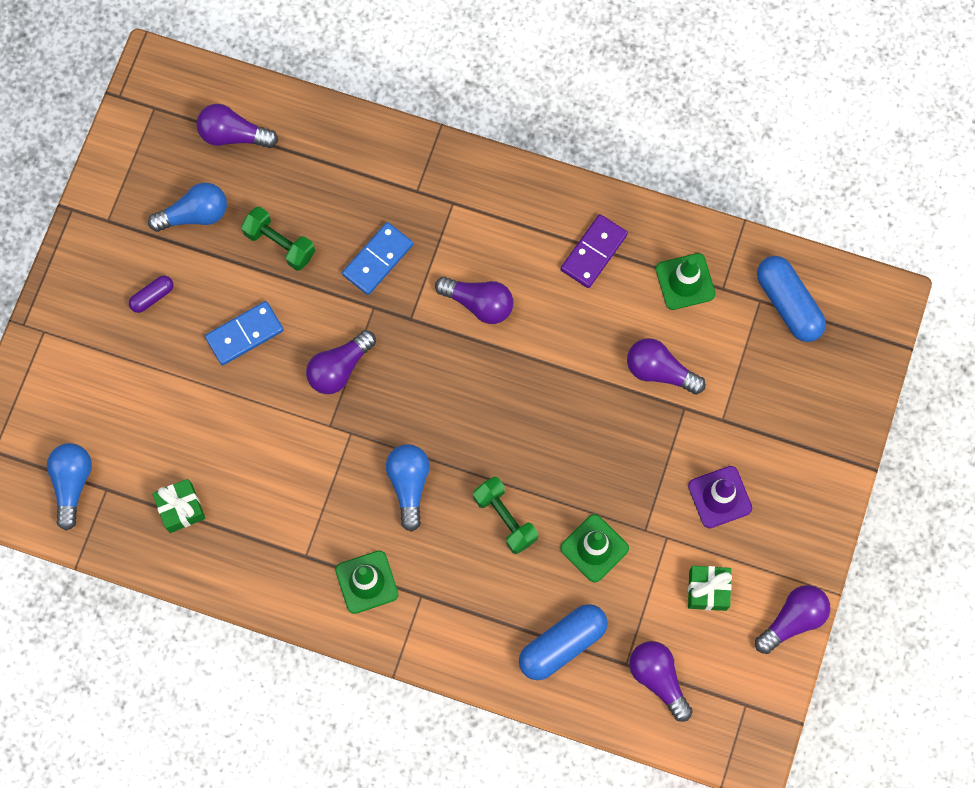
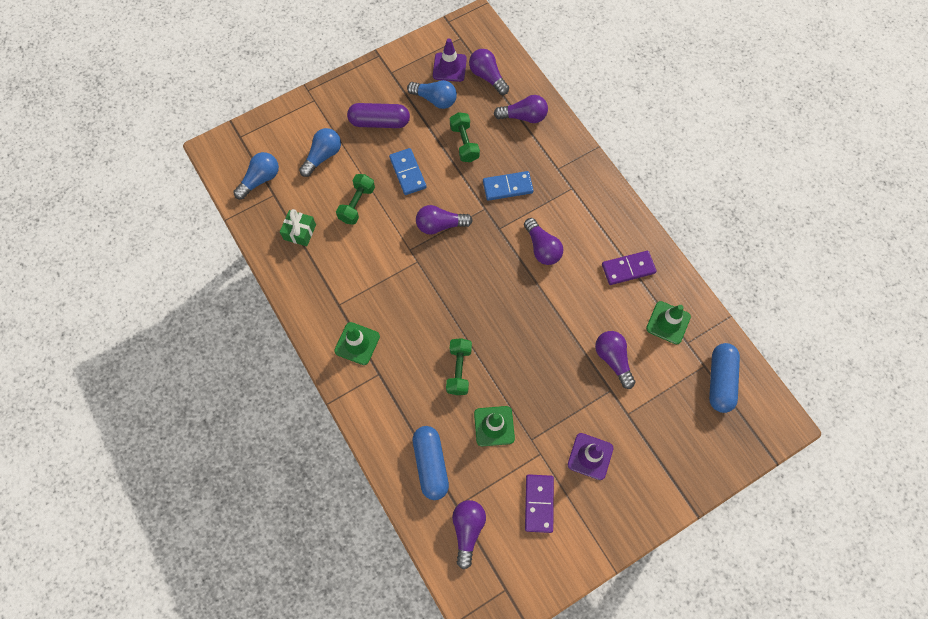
camera: 40 degrees right, 5 degrees down
(152, 297) = (379, 122): purple capsule -> purple capsule, size x1.92
(175, 158) = (449, 67): none -> purple traffic cone
(218, 421) = (357, 204): none -> green dumbbell
(244, 334) = (408, 173): blue domino -> blue domino turned 60 degrees clockwise
(409, 485) = (423, 311): blue light bulb -> blue light bulb (323, 156)
(562, 644) = (430, 464): blue capsule -> blue capsule turned 75 degrees clockwise
(708, 590) = (539, 503): green gift -> purple domino
(793, 620) = (575, 564): purple light bulb -> purple light bulb (523, 117)

